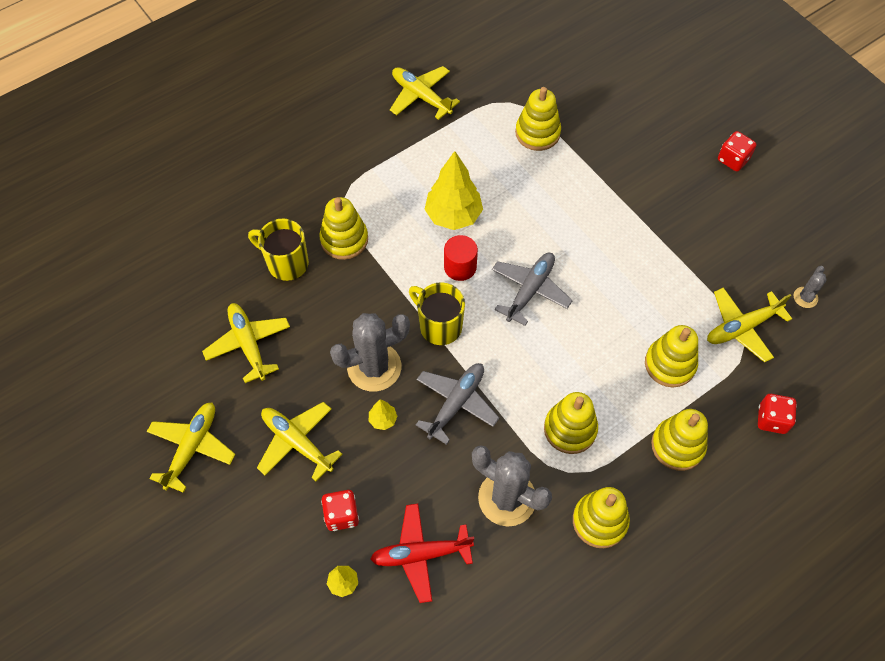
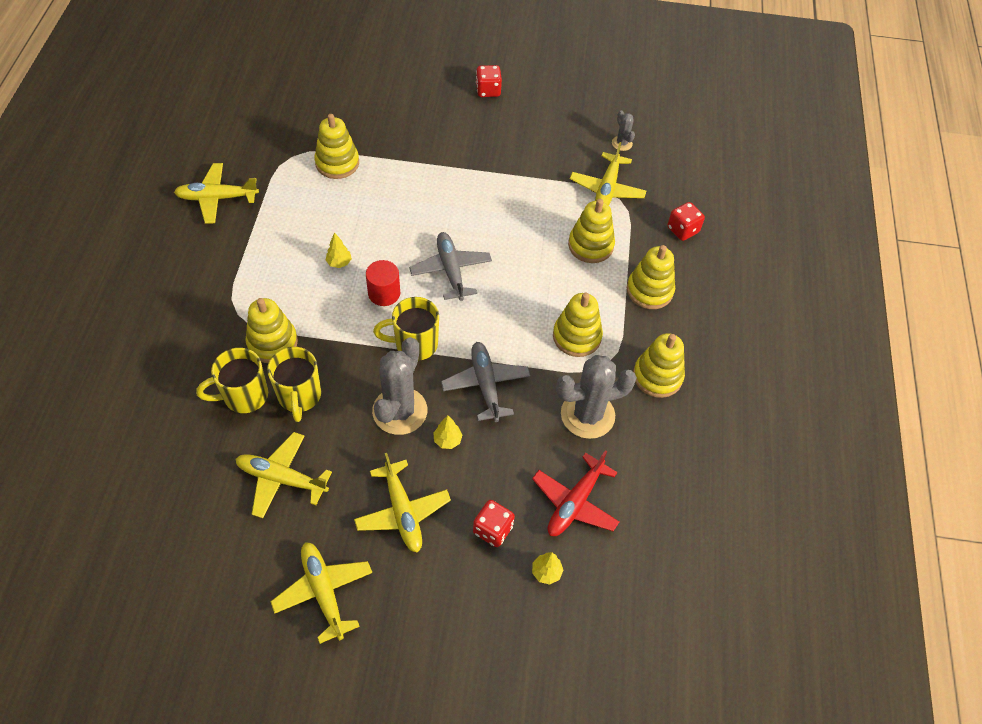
camera: 50 degrees left, 5 degrees down
(297, 442) = (402, 512): yellow plane -> yellow plane turned 105 degrees counterclockwise
(320, 295) = (299, 396): none -> yellow mug
(453, 216) = (339, 263): yellow tree -> yellow tree, size x0.45

